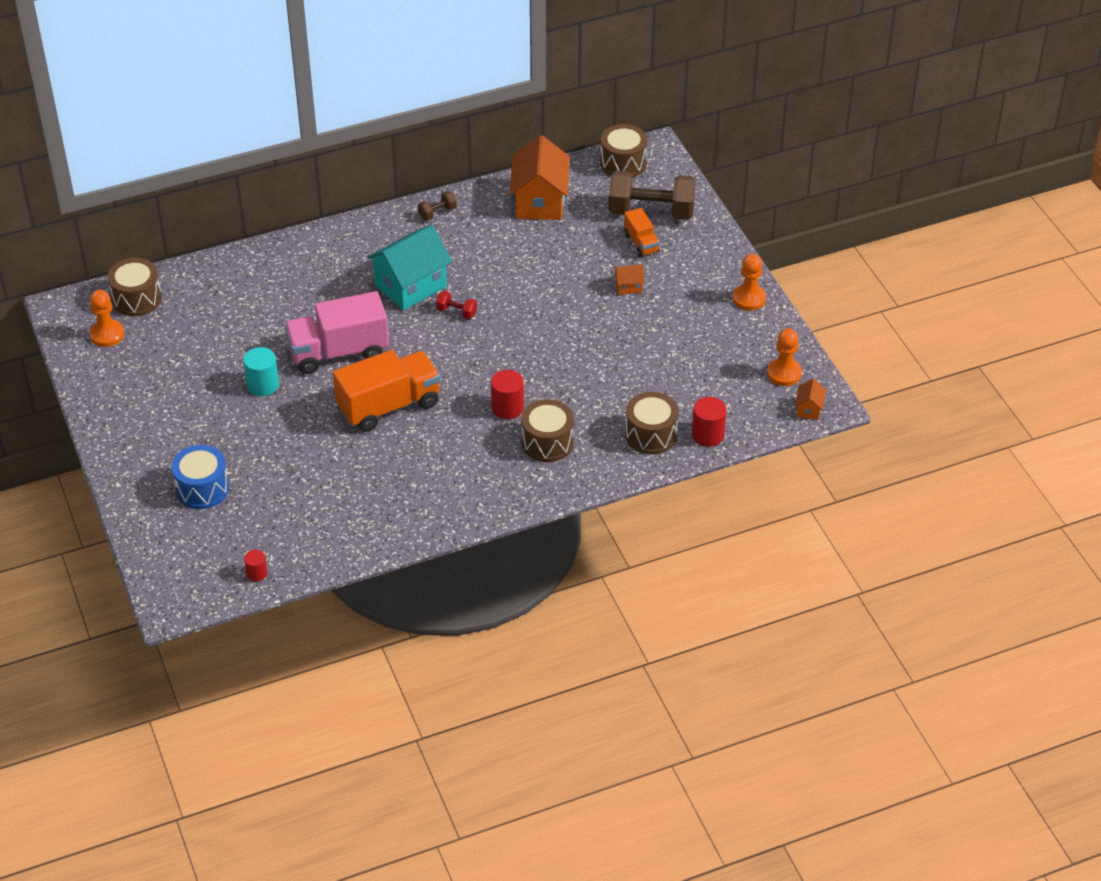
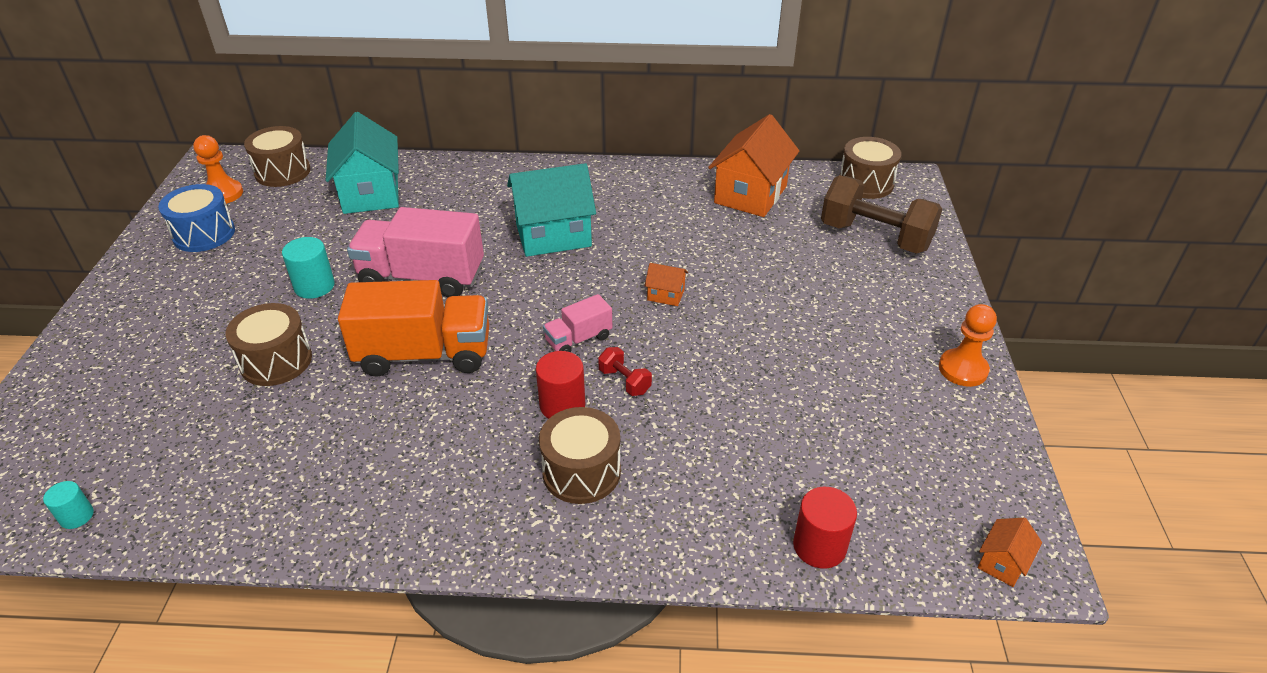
camera: 25 degrees right, 5 degrees down
(202, 488) = (137, 379): blue drum -> blue drum (204, 234)
(233, 295) = (371, 193): none -> turquoise house
(257, 573) = (77, 516): red cylinder -> turquoise cylinder
(437, 213) = (633, 177): brown dumbbell -> none
(456, 312) = (582, 275): red dumbbell -> red dumbbell (624, 381)
(487, 360) = (578, 339): none -> pink truck
(628, 286) = (805, 308): orange house -> orange house (666, 295)
(641, 243) = (846, 265): orange truck -> none
(651, 435) = (733, 514): brown drum -> brown drum (276, 361)
(784, 373) = (979, 490): orange pawn -> none

